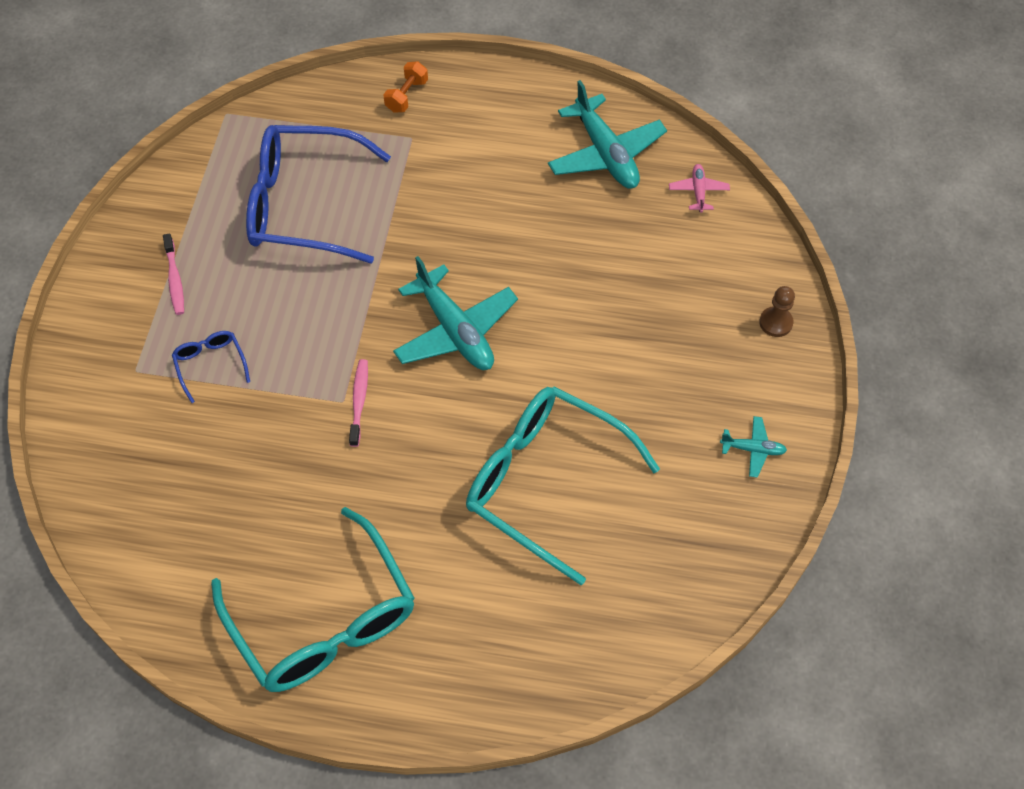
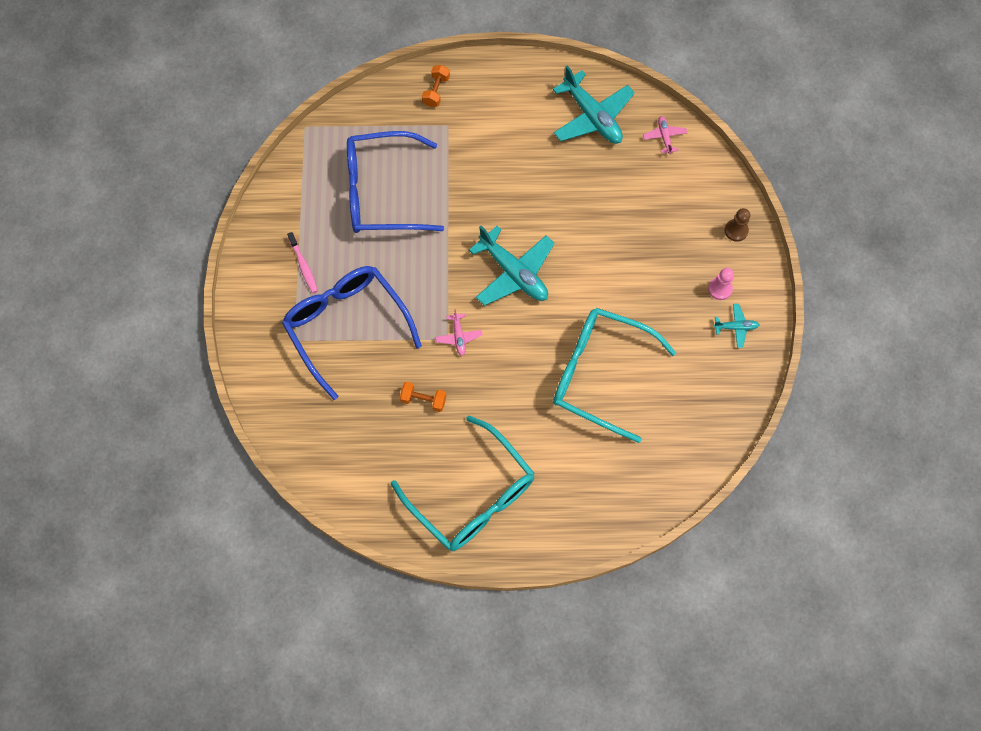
camera: 10 degrees left, 10 degrees up
(210, 365) = (347, 327): blue glasses -> blue glasses, size x2.35
(289, 477) = (423, 400): none -> orange dumbbell
(359, 401) = (458, 336): pink toothbrush -> pink plane
(739, 395) = (720, 289): none -> pink pawn

